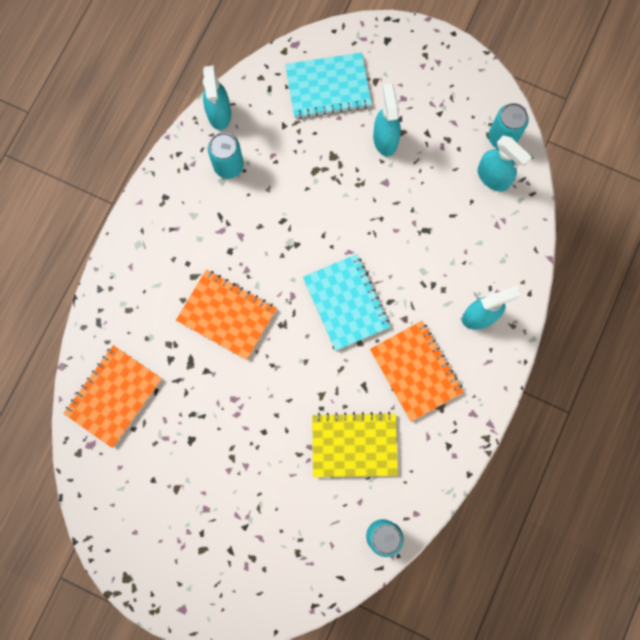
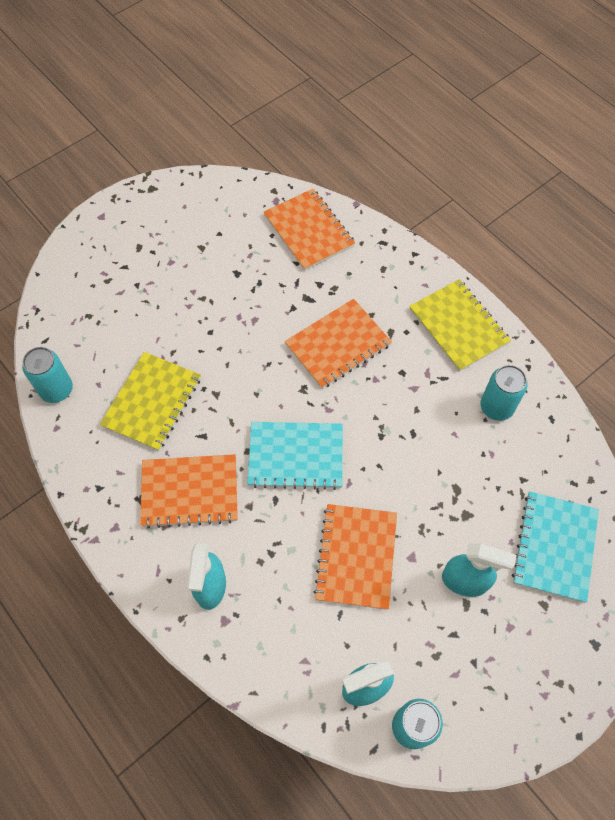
camera: 115 degrees right, 15 degrees down
(162, 222) = (458, 326): none -> yellow notebook
(219, 114) = (560, 421): turquoise spray bottle -> none
(404, 221) = (356, 557): none -> orange notebook

